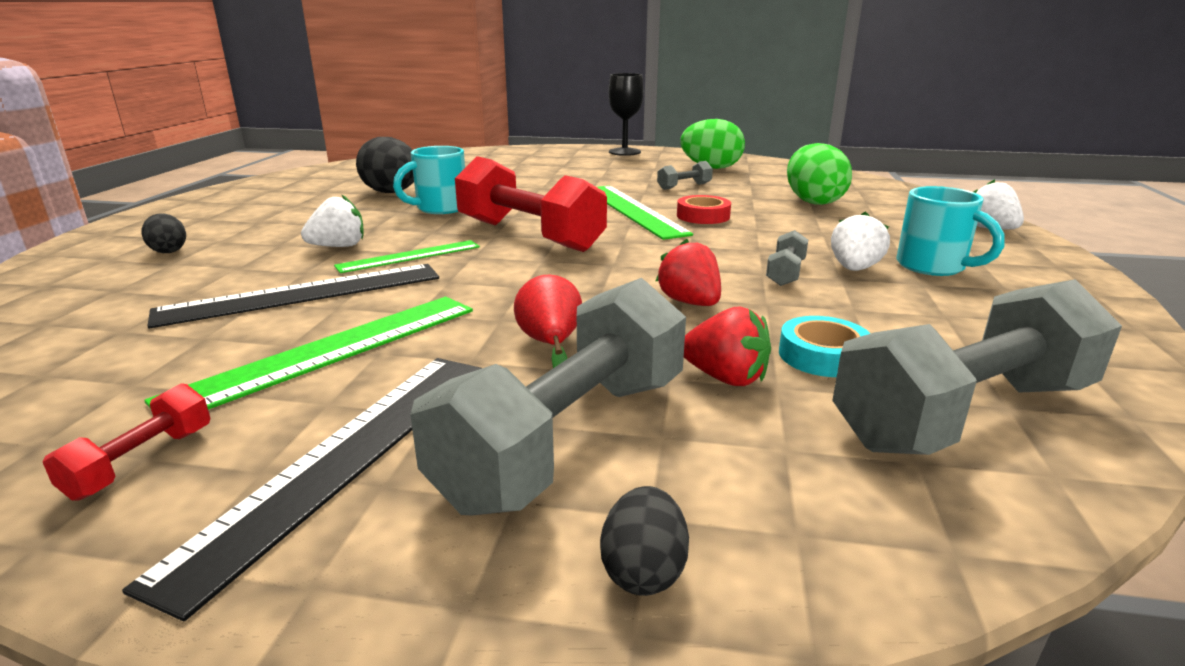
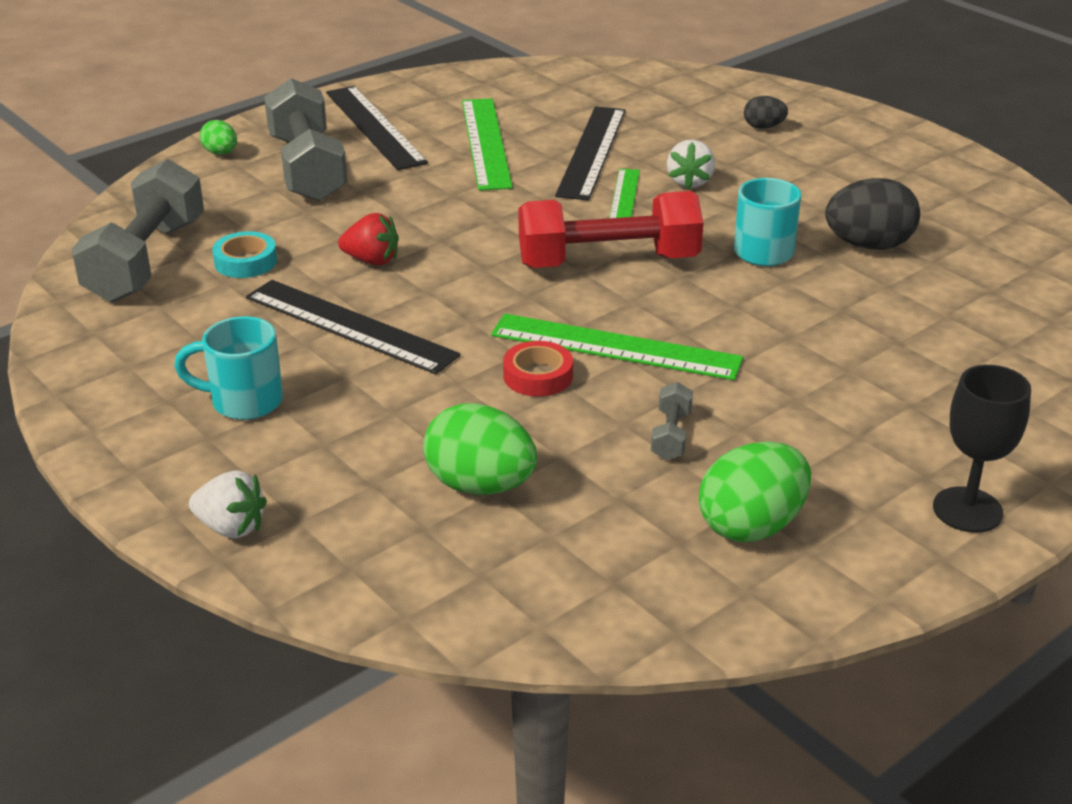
camera: 130 degrees right, 10 degrees up
(141, 462) = (436, 95): red dumbbell -> none
(550, 345) = (395, 196): red pear -> none
(643, 571) = (221, 153): black egg -> green egg
(725, 378) = (280, 223): red strawberry -> none
(785, 273) = (350, 326): grey dumbbell -> black ruler
(854, 269) = (304, 361): white strawberry -> none

